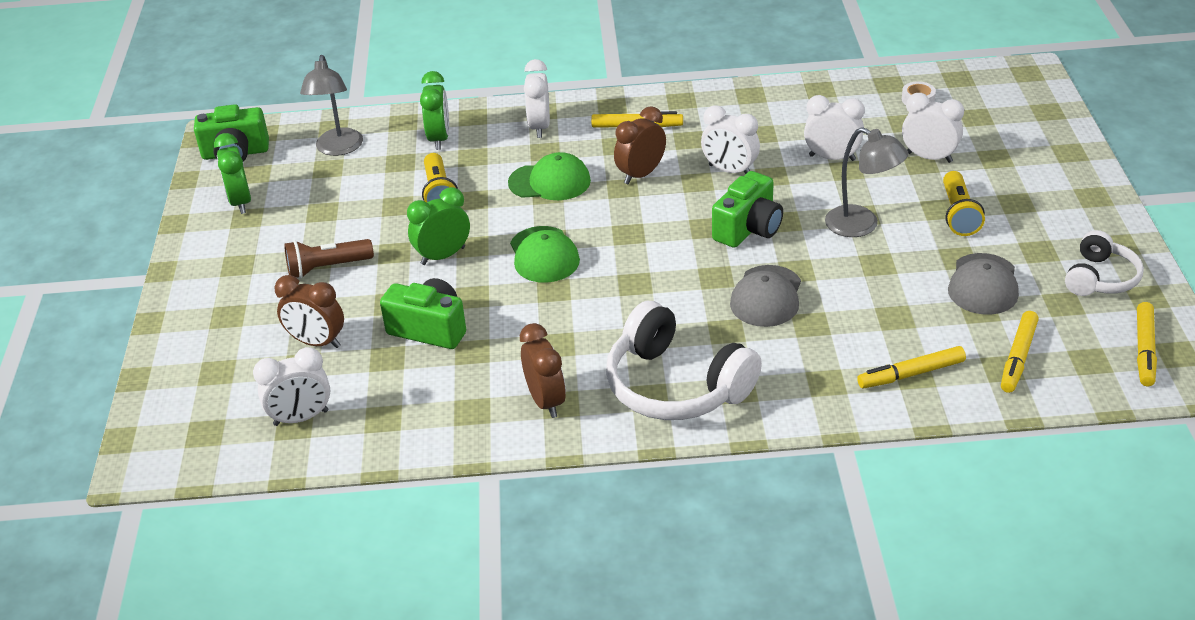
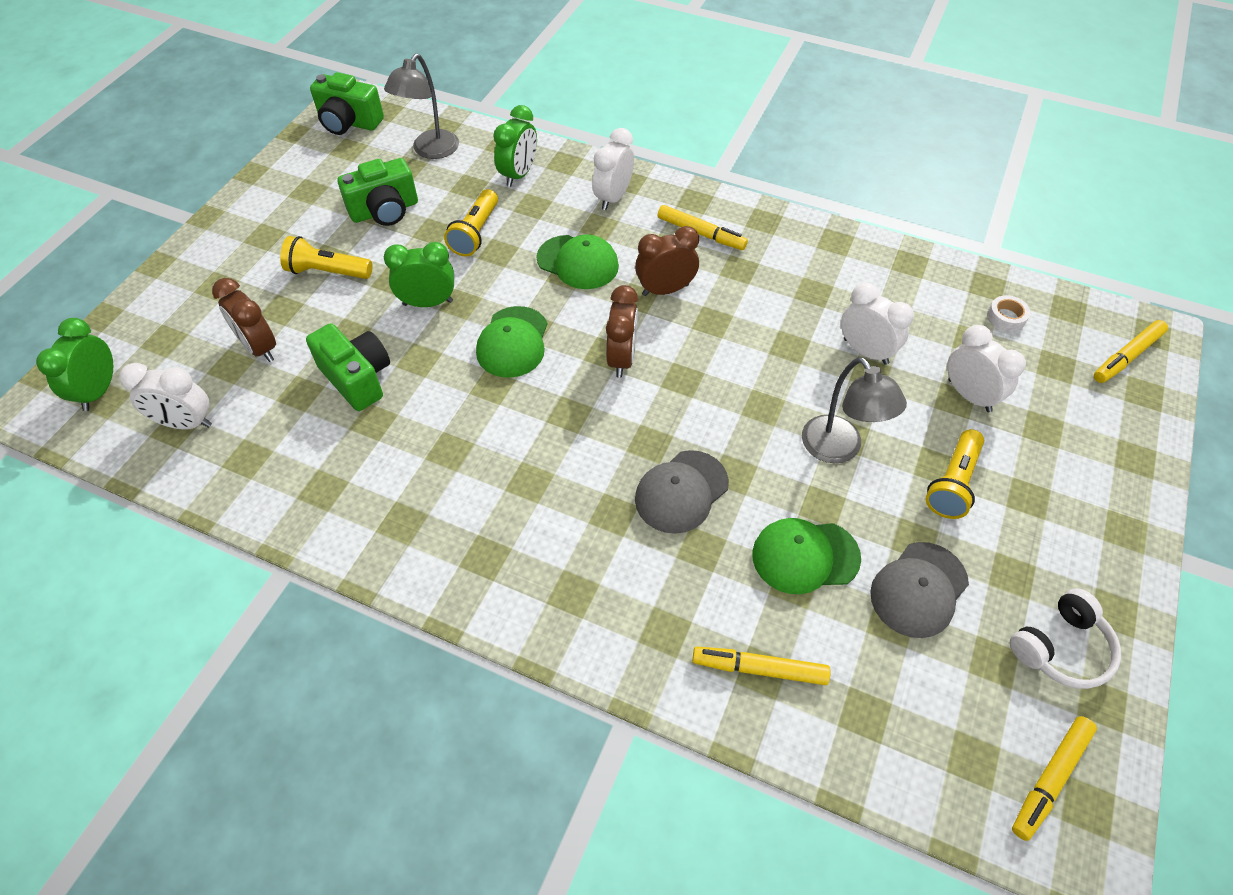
camera: 25 degrees right, 15 degrees up
(240, 202) = (315, 173): green clock -> green clock (99, 391)
(327, 268) = (327, 272): brown flashlight -> yellow flashlight
(545, 401) = (391, 512): brown clock -> brown clock (621, 358)
(676, 386) = (518, 557): white headphones -> none
(730, 171) = (752, 322): white clock -> none
(748, 229) = (722, 400): green camera -> green camera (385, 211)
(890, 298) = (805, 556): none -> green cap
(1018, 357) = (892, 710): yellow marker -> yellow marker (1126, 357)

